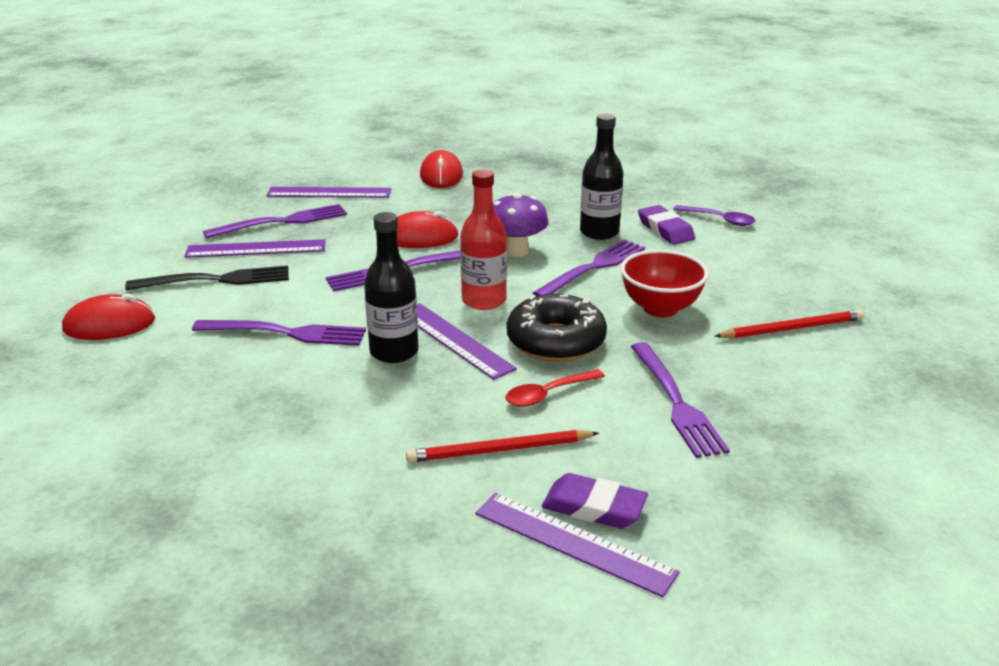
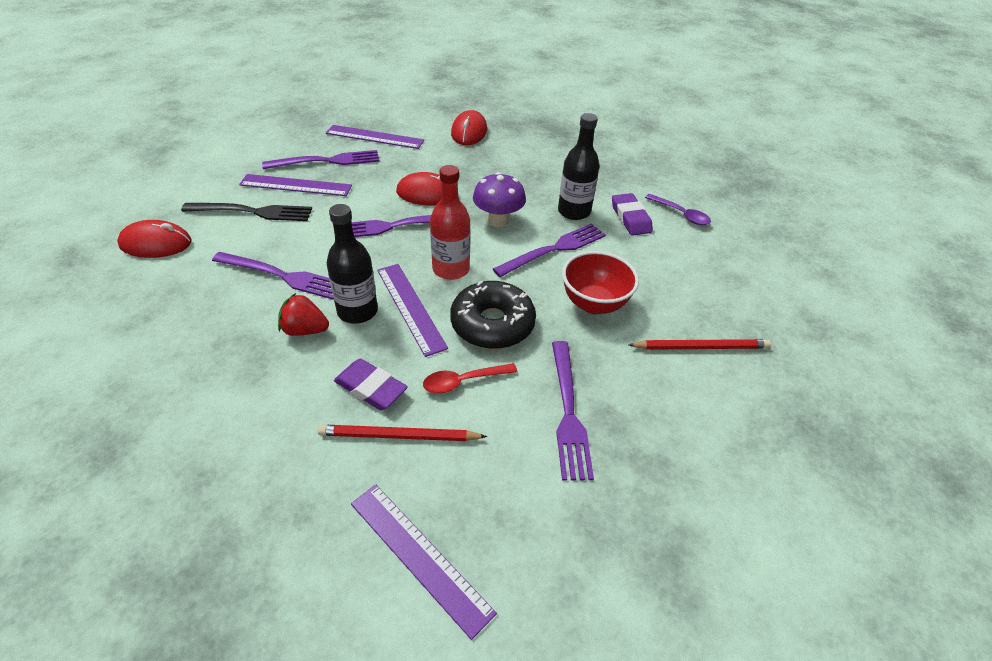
camera: 10 degrees right, 15 degrees up
(340, 377) = (305, 330): none -> red strawberry
(594, 507) = (452, 518): purple eraser -> purple eraser (371, 388)

